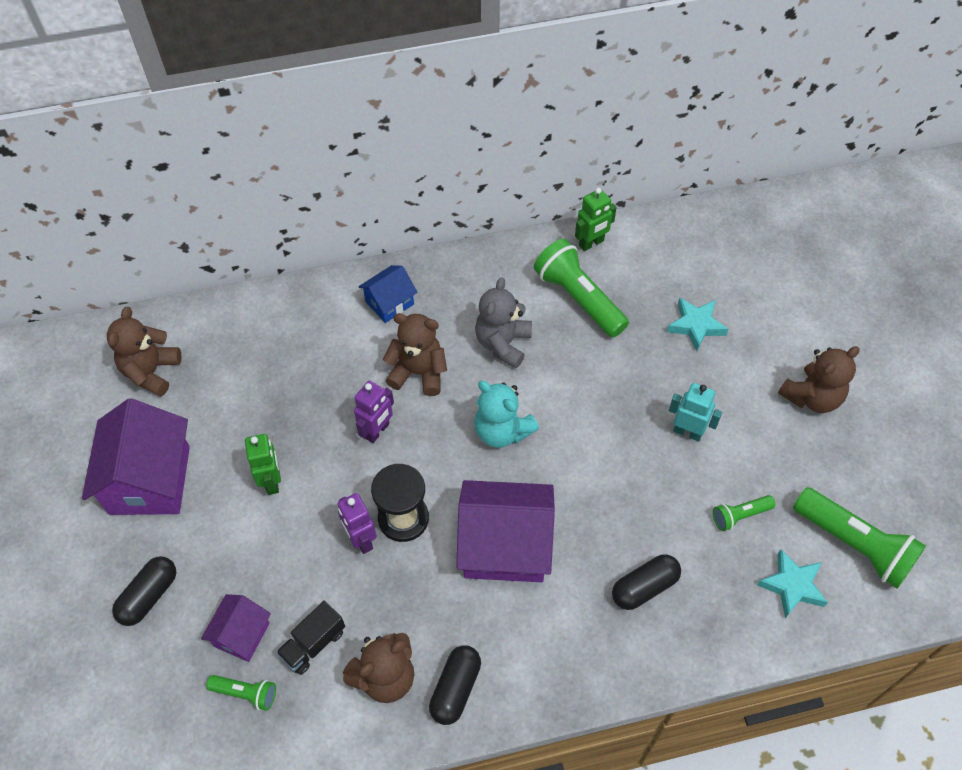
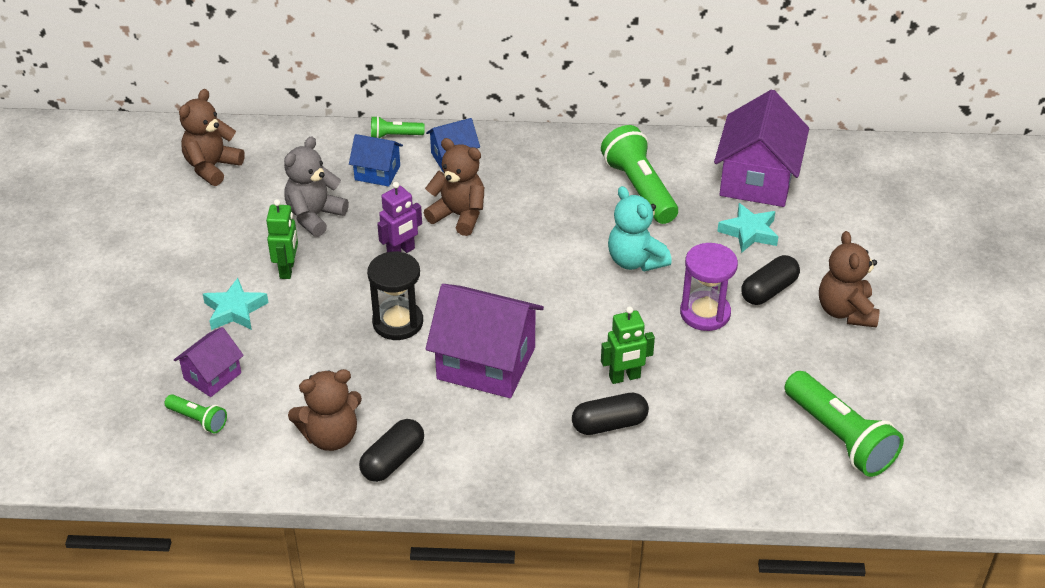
camera: 15 degrees right, 15 degrees down
(149, 596) = (141, 330): black capsule -> black capsule (769, 290)
(150, 480) = (177, 246): purple house -> purple house (757, 180)
(313, 644) = (274, 397): black truck -> none
(321, 339) = (377, 173): none -> blue house
(361, 540) = (351, 330): purple robot -> none
(502, 431) = (520, 276): turquoise teddy bear -> turquoise teddy bear (635, 261)
(503, 343) = (550, 209): grey teddy bear -> grey teddy bear (314, 216)
(591, 243) = (670, 148): green robot -> green robot (624, 377)
(687, 432) = (705, 313): turquoise robot -> purple hourglass
(740, 516) = (730, 389): green flashlight -> green flashlight (395, 136)
(792, 586) = (760, 456): turquoise star -> turquoise star (235, 310)
(812, 397) = (845, 311): brown teddy bear -> brown teddy bear turned 105 degrees clockwise

